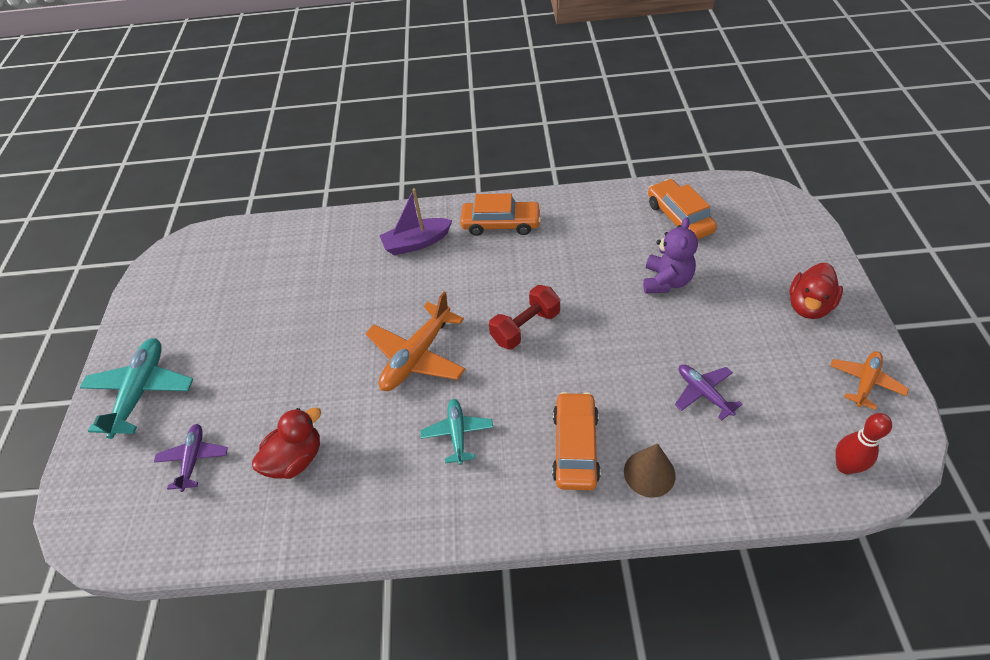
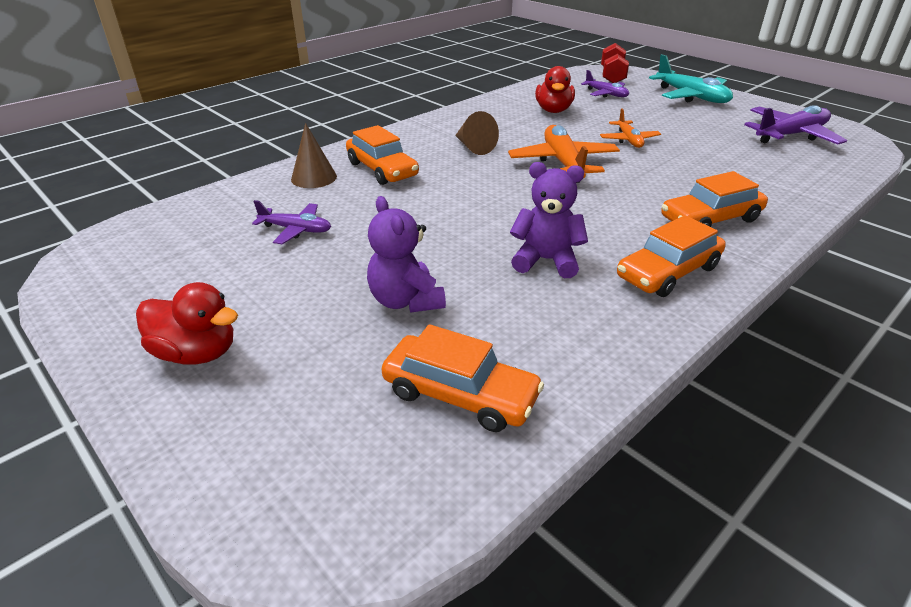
camera: 135 degrees right, 15 degrees down
(205, 282) = (790, 135): none -> purple plane
(416, 243) = (710, 219): purple boat -> orange car
(457, 433) = (473, 147): turquoise plane -> brown cone
(525, 327) = (506, 207): red dumbbell -> red dumbbell (612, 76)
(556, 266) = (546, 260): none -> purple teddy bear
(808, 306) = (197, 353): red duck -> red duck turned 120 degrees clockwise
(845, 466) = (139, 234): red bowling pin -> none
(865, 382) = (113, 301): orange plane -> orange plane (629, 140)

